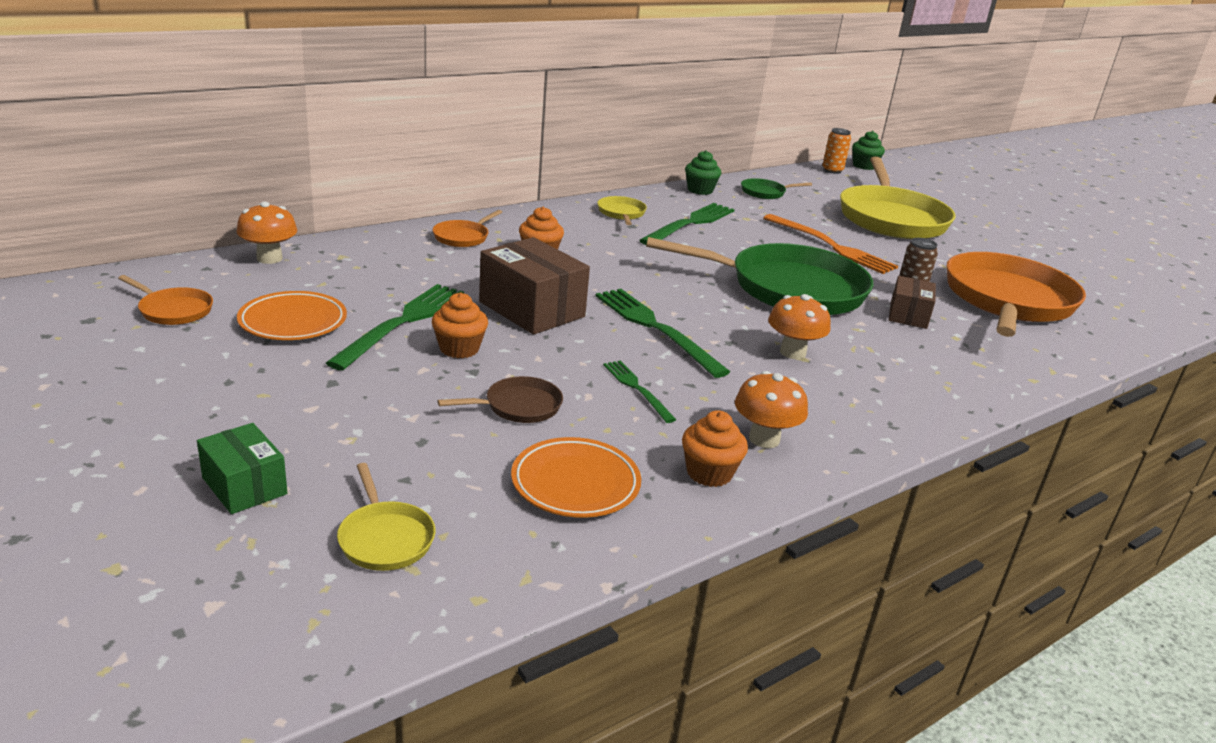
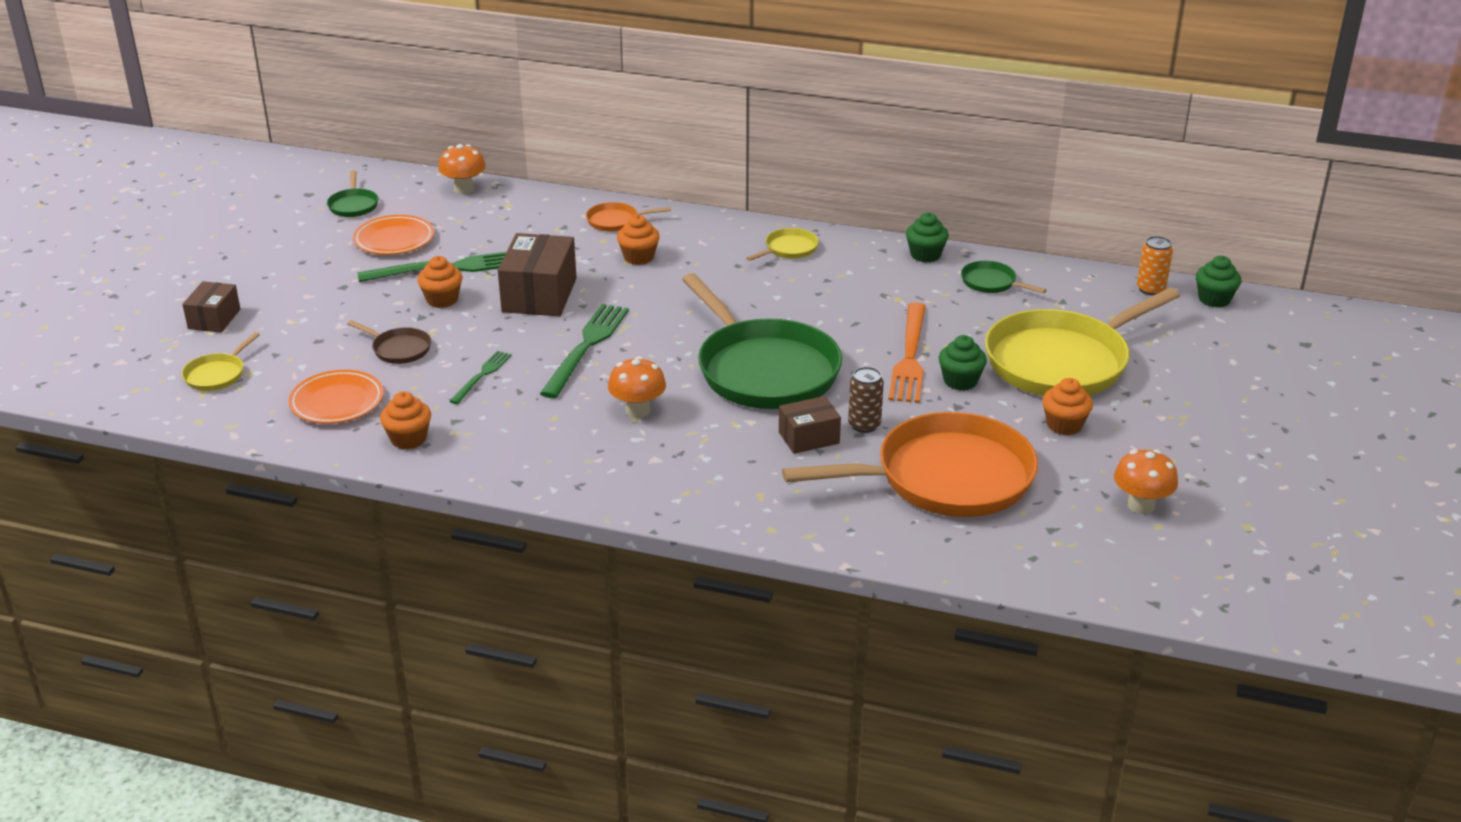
camera: 55 degrees right, 5 degrees up
(173, 310) = (353, 205): orange pan -> green pan
(244, 486) = (214, 319): green box -> brown box
(690, 224) = (827, 282): green fork -> none
(764, 439) = (481, 443): orange mushroom -> orange mushroom (1141, 505)
(882, 248) = (960, 381): none -> green cupcake
(971, 248) = (1064, 425): none -> orange cupcake

